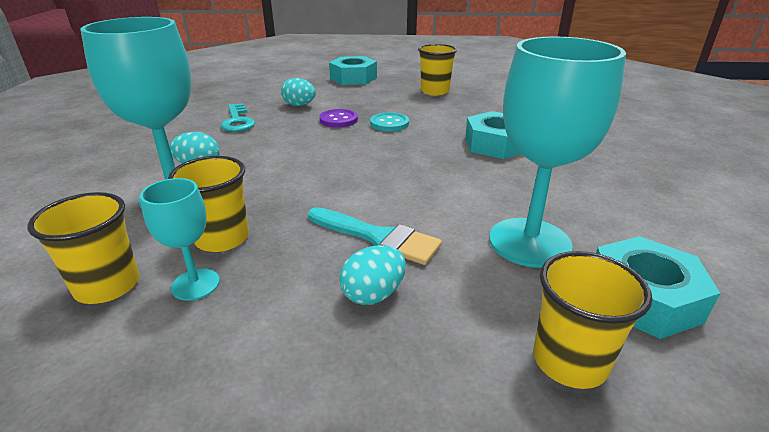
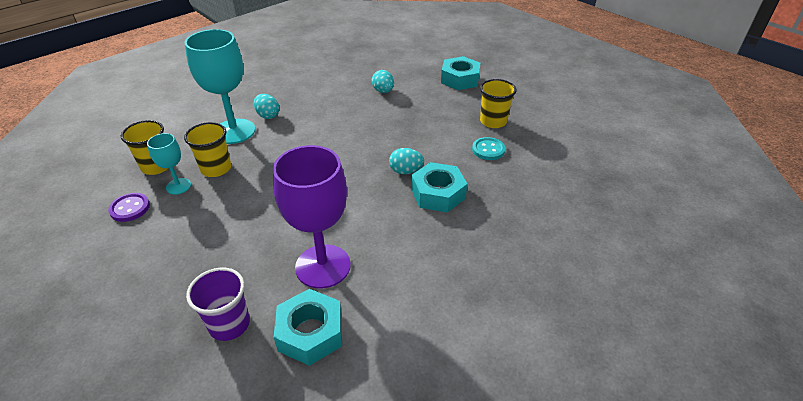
camera: 45 degrees right, 10 degrees up
(237, 121) = (331, 89): turquoise key -> none
(338, 120) = (383, 117): purple button -> purple button (130, 208)
(373, 294) = (220, 238): turquoise egg -> turquoise egg (406, 171)
(378, 237) = (268, 212): turquoise brush -> none
(389, 124) = (407, 137): turquoise button -> turquoise button (488, 150)
(529, 242) = (323, 266): turquoise goblet -> purple goblet
(569, 361) = (229, 324): yellow cup -> purple cup

